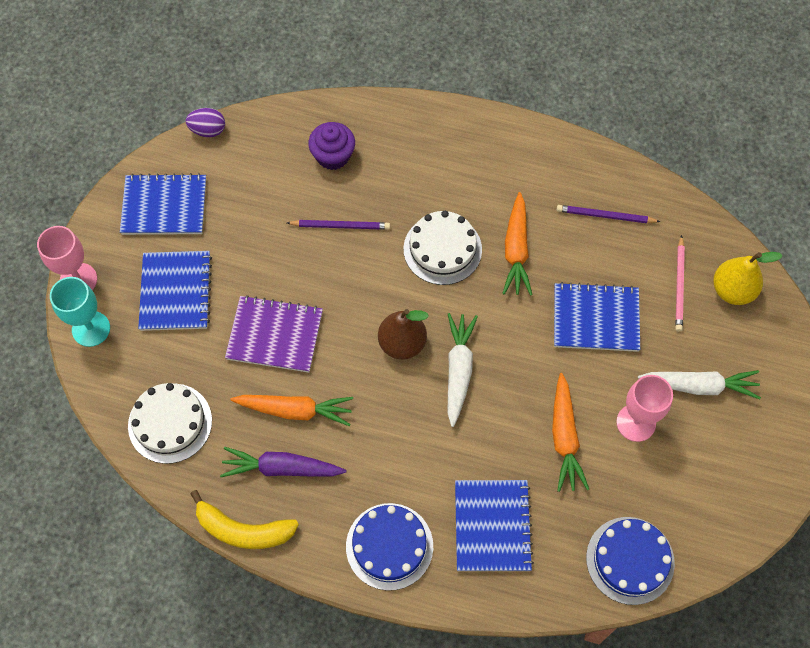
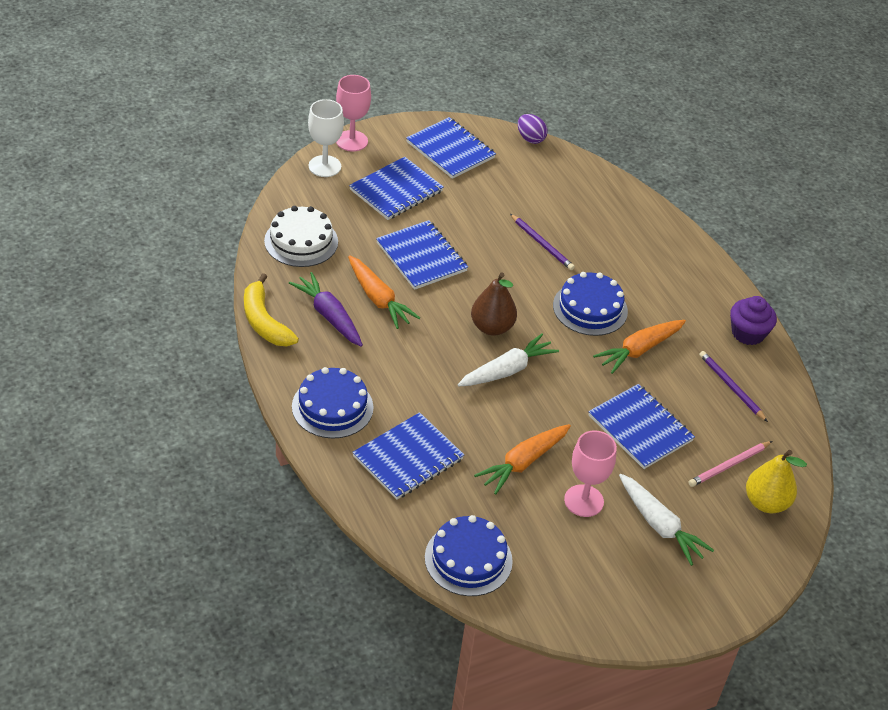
camera: 45 degrees right, 20 degrees down
(91, 329) = (324, 166): turquoise goblet -> white goblet
(275, 335) = (421, 257): purple notebook -> blue notebook
(333, 156) = (589, 210): purple cupcake -> purple cupcake (748, 333)
(442, 249) = (590, 308): white cake -> blue cake

